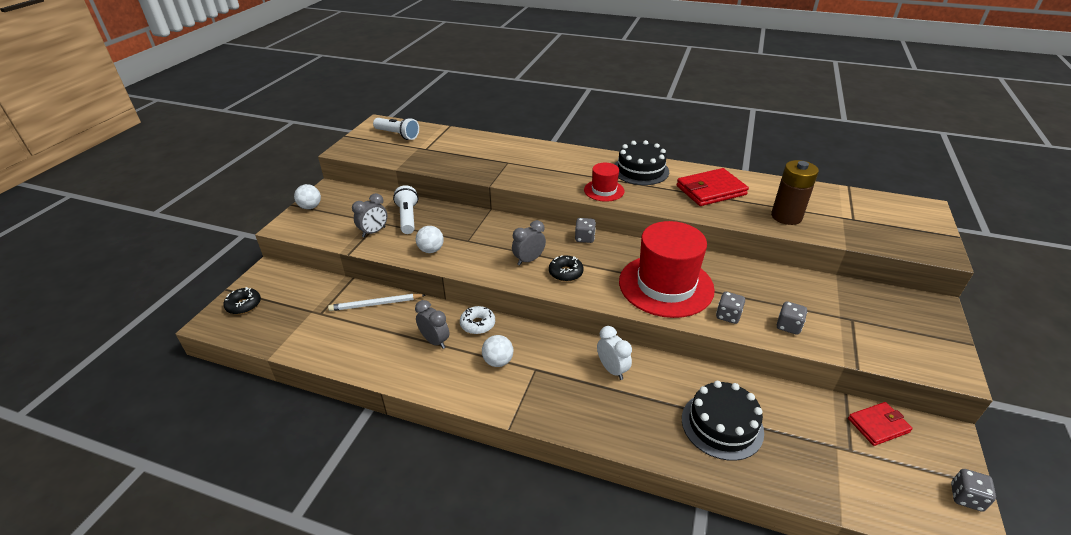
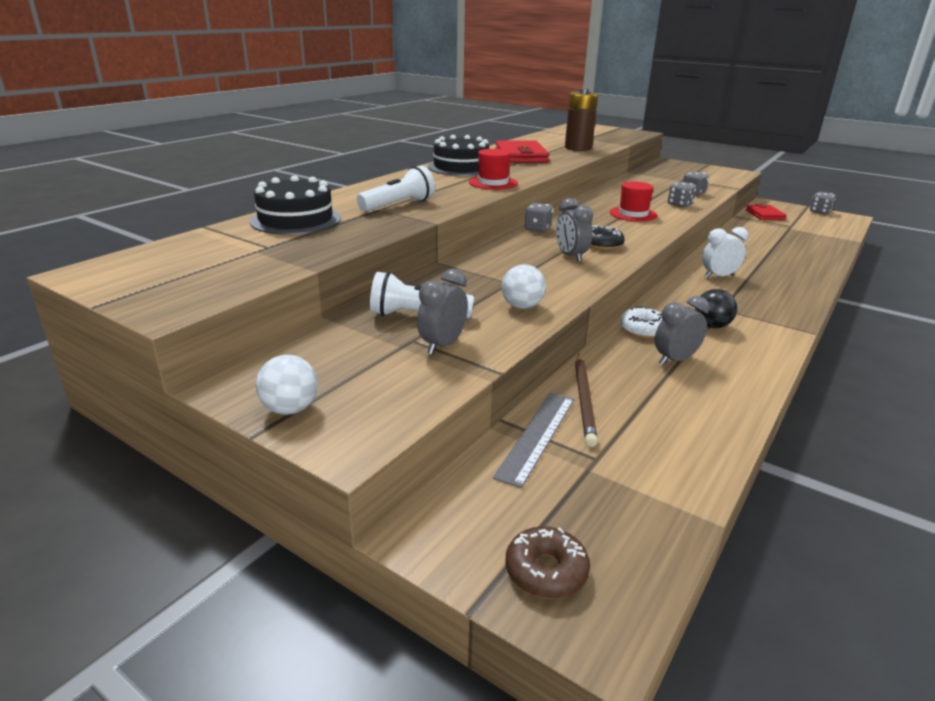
camera: 75 degrees left, 10 degrees down
(244, 305) = (546, 571): black donut -> brown donut
(338, 291) = (537, 436): none -> grey ruler
(374, 232) = (442, 345): grey clock -> grey clock turned 120 degrees counterclockwise
(376, 304) = (584, 400): white pencil -> brown pencil
(397, 135) = (176, 261): white flashlight -> white flashlight (398, 205)
(498, 361) = (711, 326): white ball -> black ball
(666, 285) = (633, 214): red hat -> red hat, size x0.49
(722, 425) = (779, 252): black cake -> black cake (295, 220)

